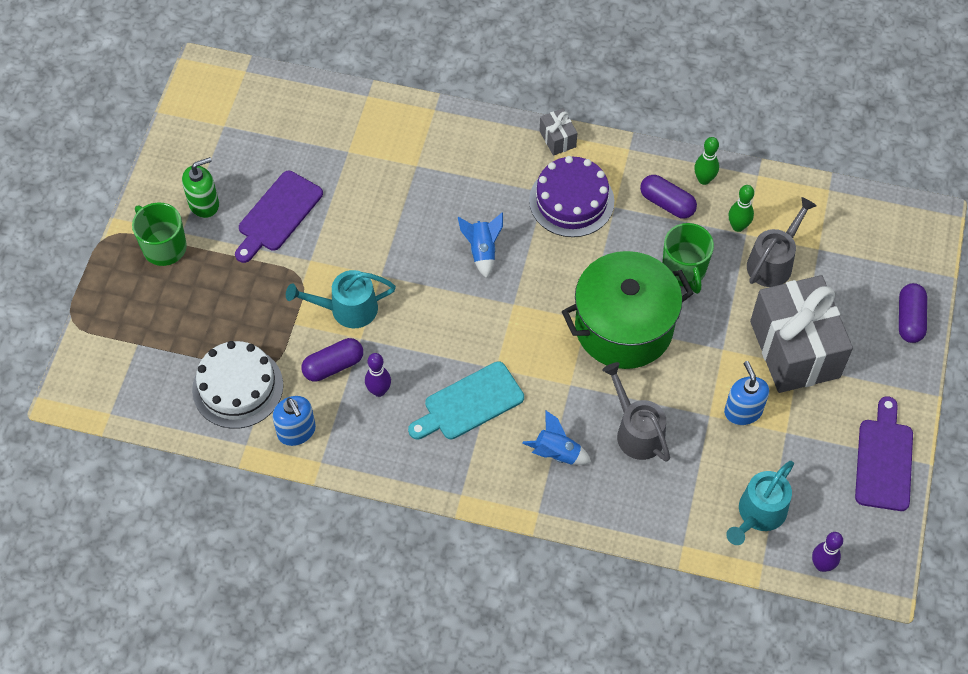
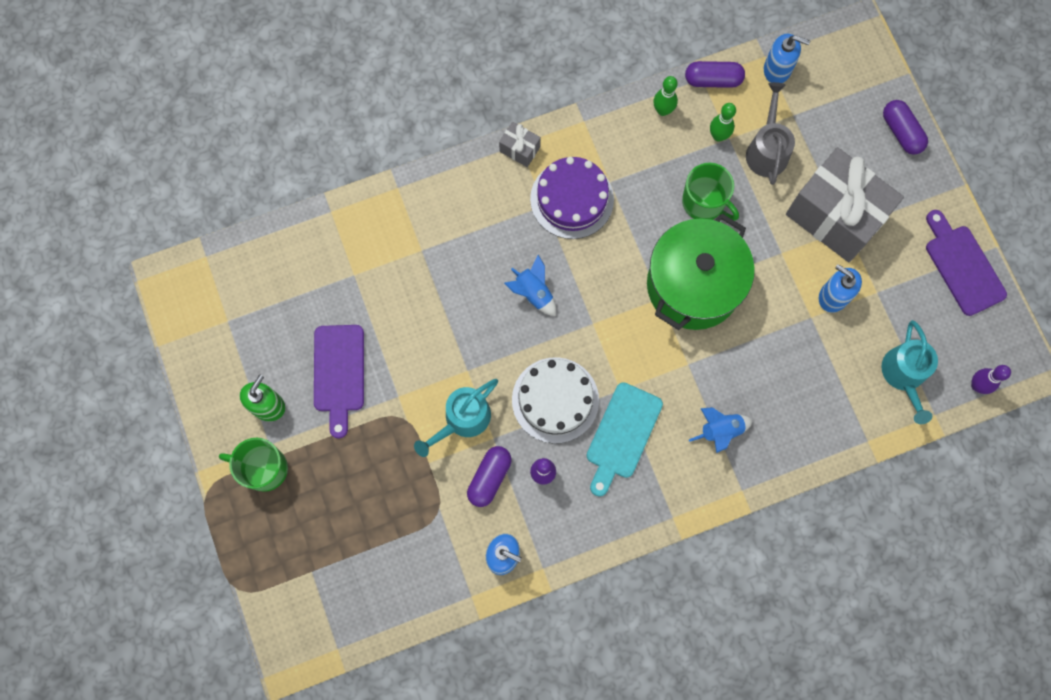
camera: 35 degrees left, 15 degrees up
(237, 387) = (426, 551): white cake -> white cake (555, 400)
(636, 431) = (766, 369): grey watering can -> none
(667, 203) = (649, 151): purple capsule -> purple capsule (713, 80)
(832, 206) = (777, 69): none -> blue soap dispenser

